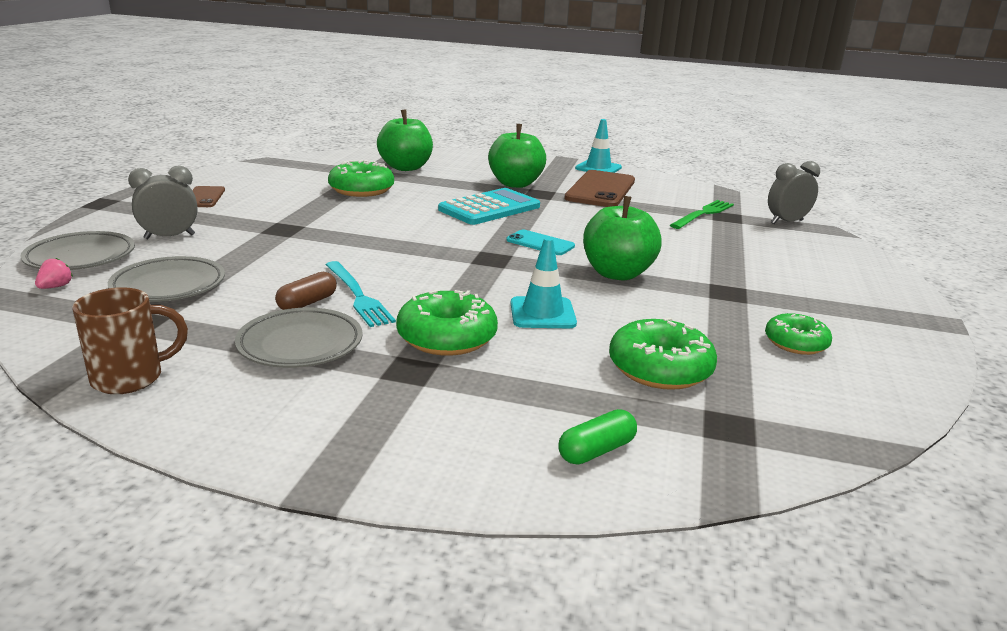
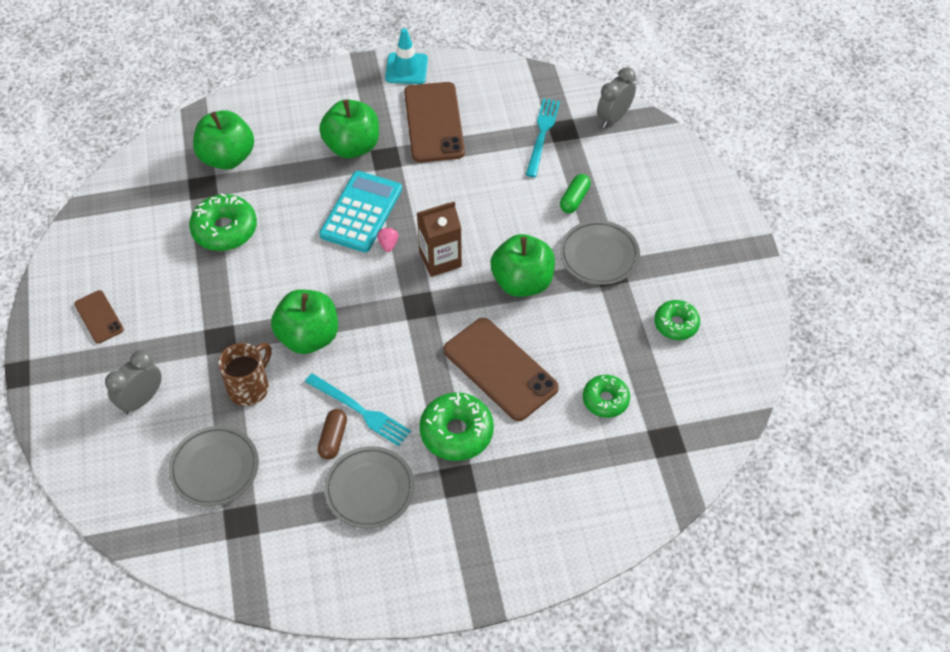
camera: 25 degrees left, 30 degrees up
(56, 287) = (135, 513): pink strawberry -> pink strawberry (388, 244)
(80, 257) = (106, 466): grey plate -> grey plate (599, 256)
(130, 378) = (297, 578): brown mug -> brown mug (249, 387)
(363, 247) = (308, 337): none -> green apple
(540, 243) = (440, 259): turquoise phone -> brown carton
(542, 313) = (500, 369): turquoise traffic cone -> brown phone
(596, 451) = (606, 501): green capsule -> green capsule (574, 199)
(660, 369) = (605, 400): green donut -> green donut, size x0.65
(703, 214) = (542, 134): green fork -> turquoise fork

